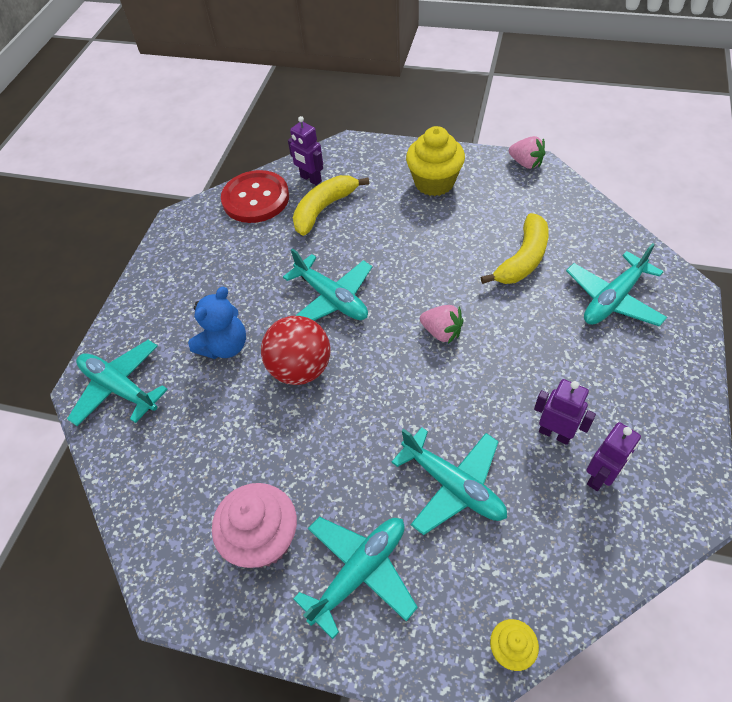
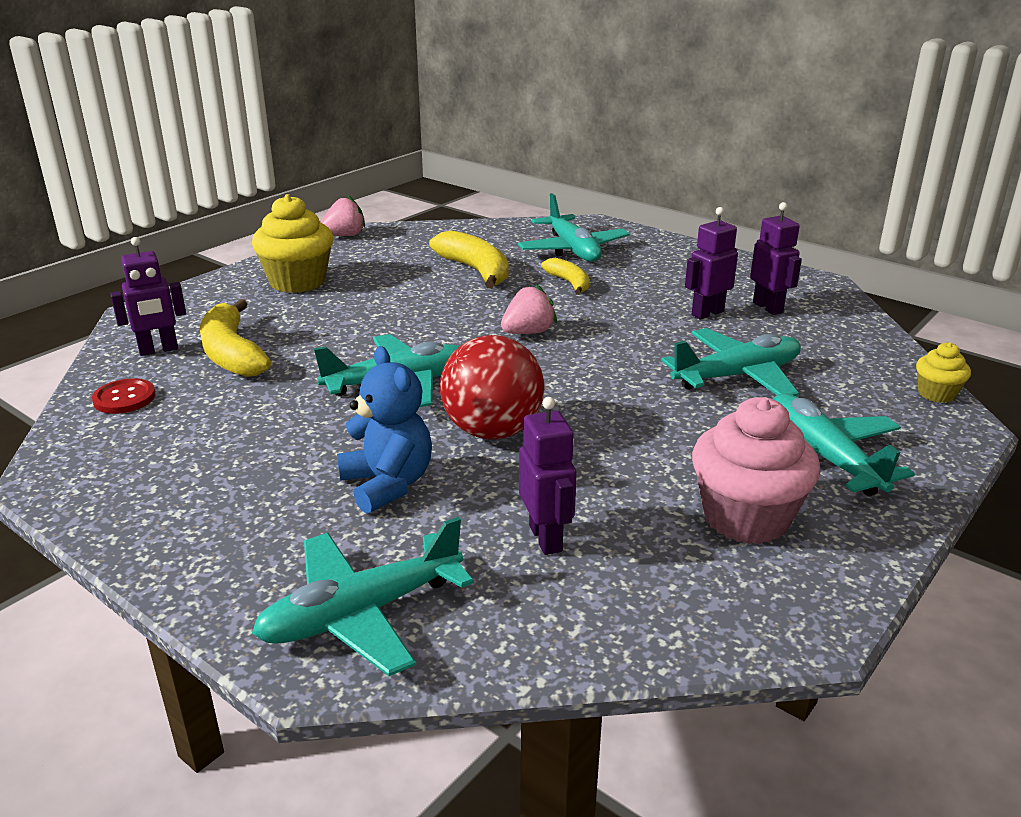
camera: 70 degrees left, 25 degrees down
(204, 439) = (546, 538): none -> purple robot
(256, 198) = (124, 398): red button -> red button, size x0.49
(544, 322) = (569, 283): none -> yellow banana

